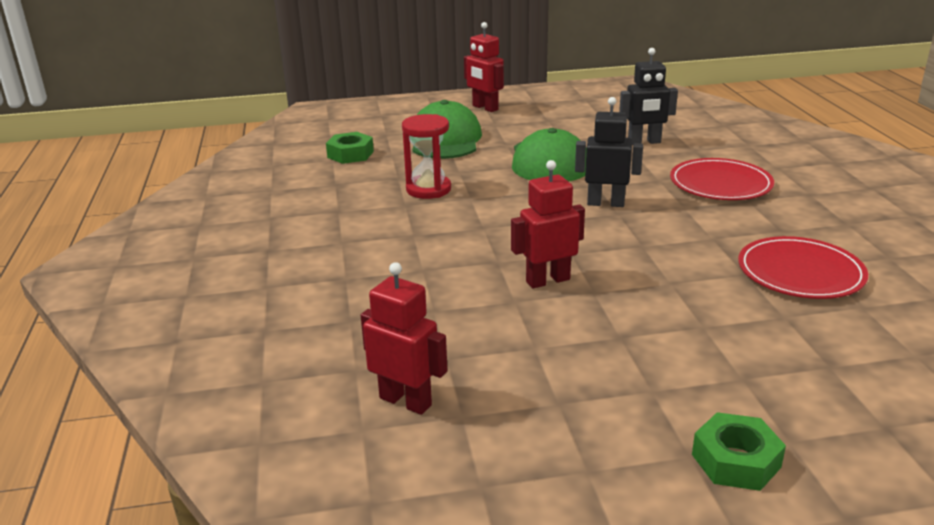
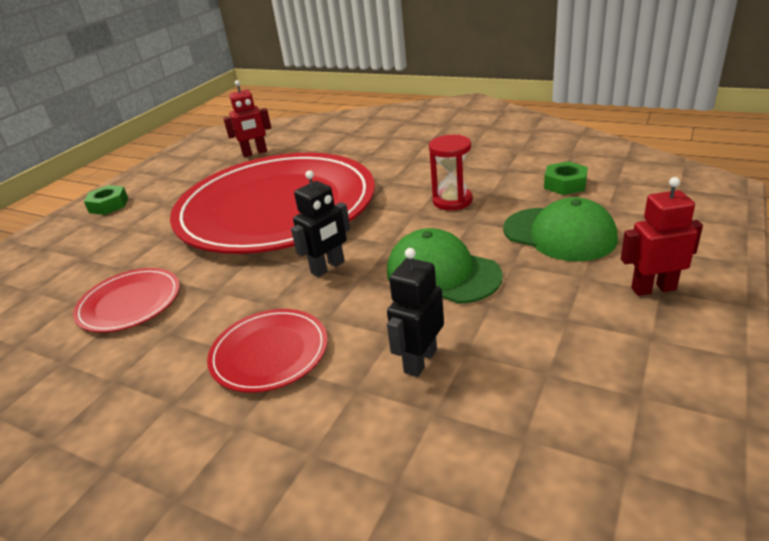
camera: 130 degrees right, 5 degrees up
(547, 280) = (276, 208): red robot -> red plate

